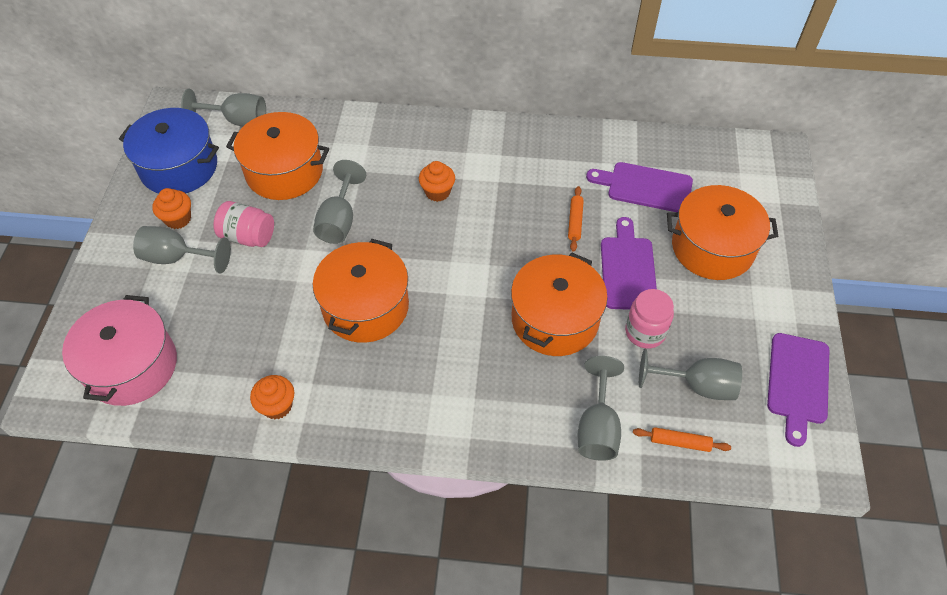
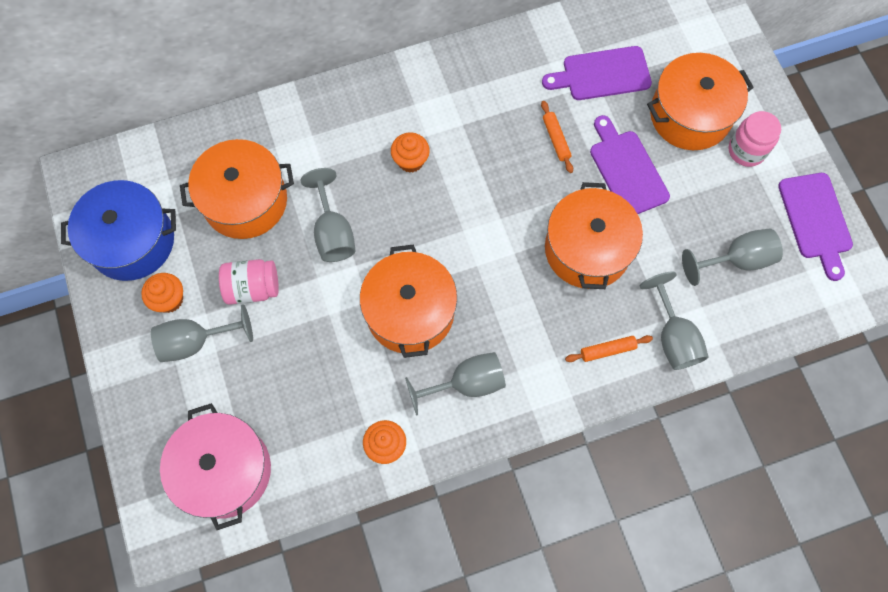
camera: 25 degrees left, 15 degrees up
(238, 121) = (159, 161): grey goblet -> grey goblet (466, 383)
(645, 332) = (670, 227): pink jar -> pink jar (746, 150)
(679, 442) = (745, 319): orange rolling pin -> orange rolling pin (607, 350)

